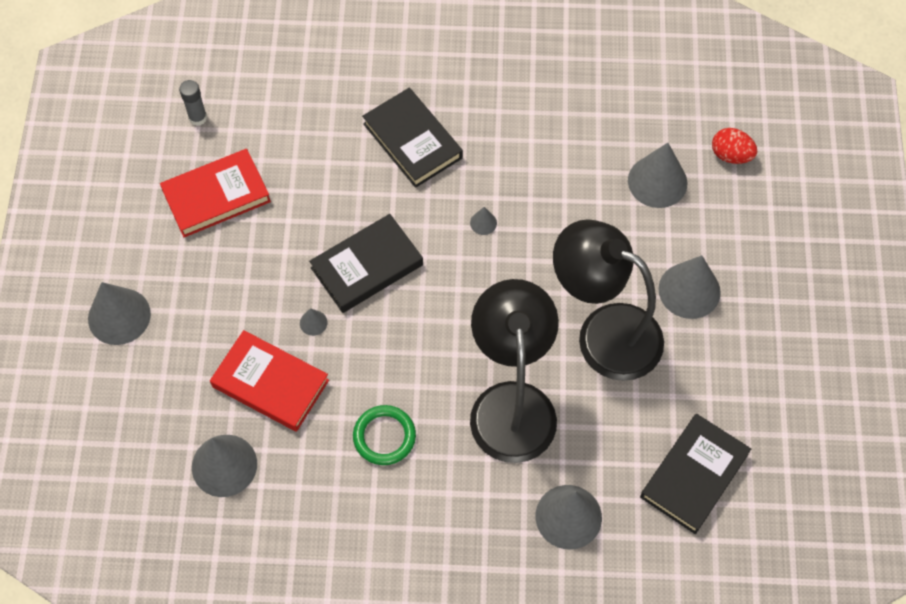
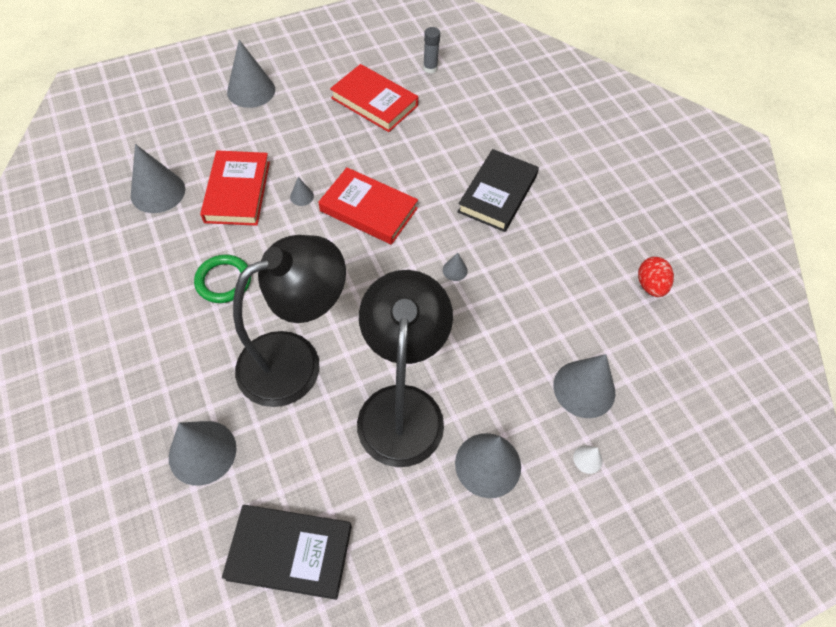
camera: 60 degrees right, 5 degrees down
(367, 266) = (368, 209): black book -> red book
(719, 213) = (587, 459): none -> white cone
(731, 155) = (658, 443): red egg -> red egg (650, 286)

